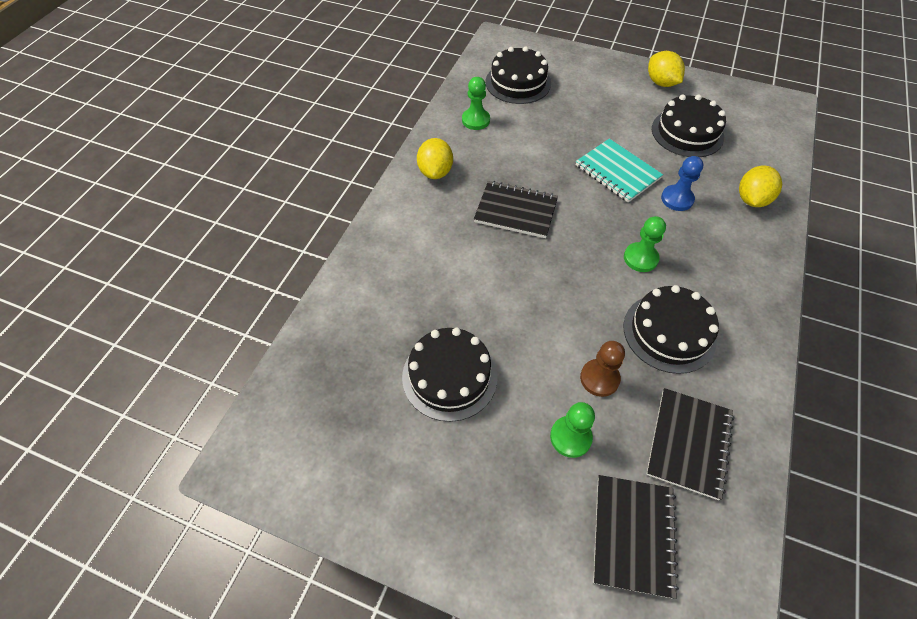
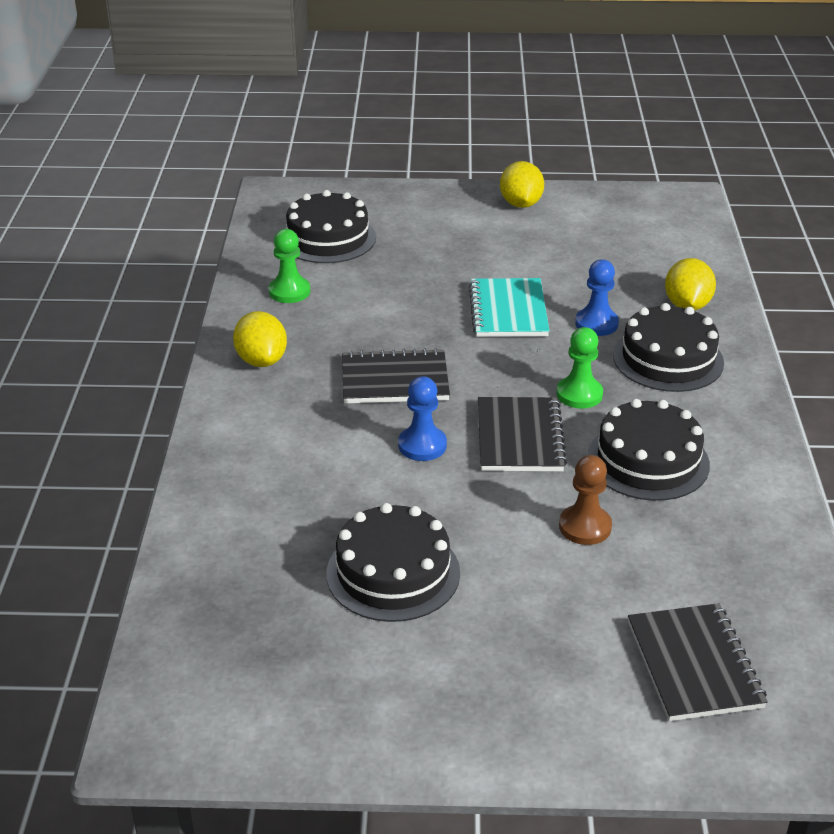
camera: 20 degrees left, 20 degrees down
(512, 272) = (422, 445): none -> blue pawn
(570, 437) = (577, 593): green pawn -> none
(617, 172) = (508, 311): turquoise notebook -> turquoise notebook turned 60 degrees clockwise
(661, 83) = (520, 204): yellow lemon -> yellow lemon turned 45 degrees clockwise
(687, 133) = (578, 251): black cake -> black cake (668, 359)
(688, 443) = (719, 561): black notebook -> black notebook (519, 437)

